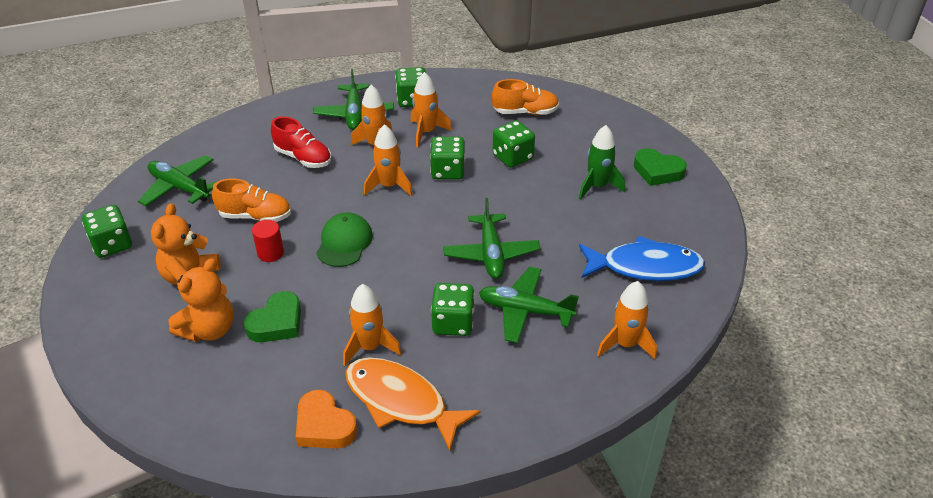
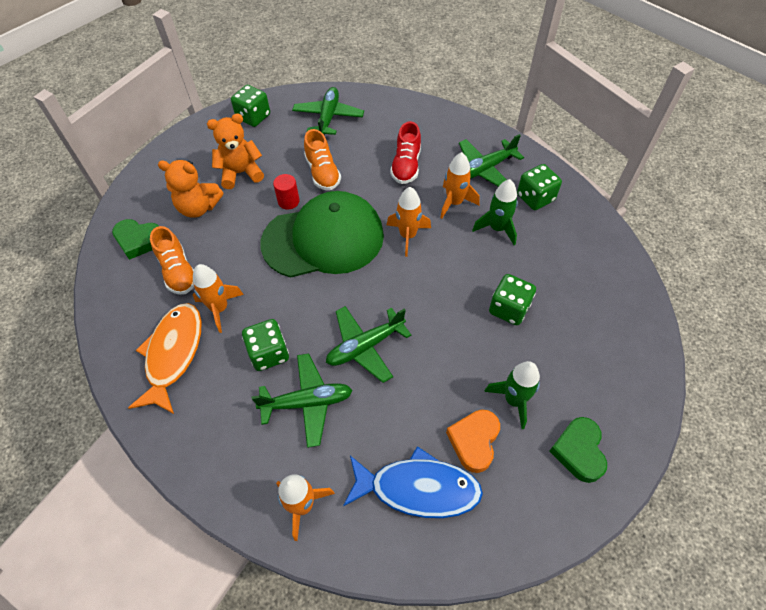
camera: 65 degrees right, 15 degrees up
(277, 323) = (220, 241): green heart -> green heart (139, 240)
(324, 426) = (135, 316): orange heart -> orange heart (474, 441)
(344, 242) = (323, 239): green cap -> green cap, size x2.04
(426, 132) = (497, 228): orange rocket -> green rocket
(448, 171) = (454, 267): green dice -> none
(525, 112) = (586, 291): orange shoe -> orange shoe (178, 271)
(525, 311) = (307, 402): green plane -> green plane turned 90 degrees clockwise
(645, 267) = (417, 488): blue fish -> blue fish turned 60 degrees counterclockwise

